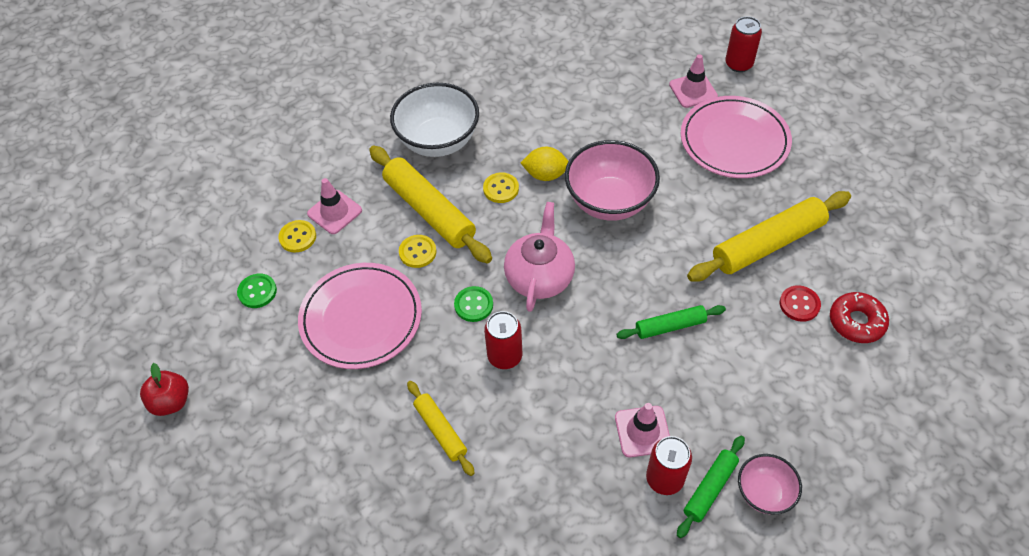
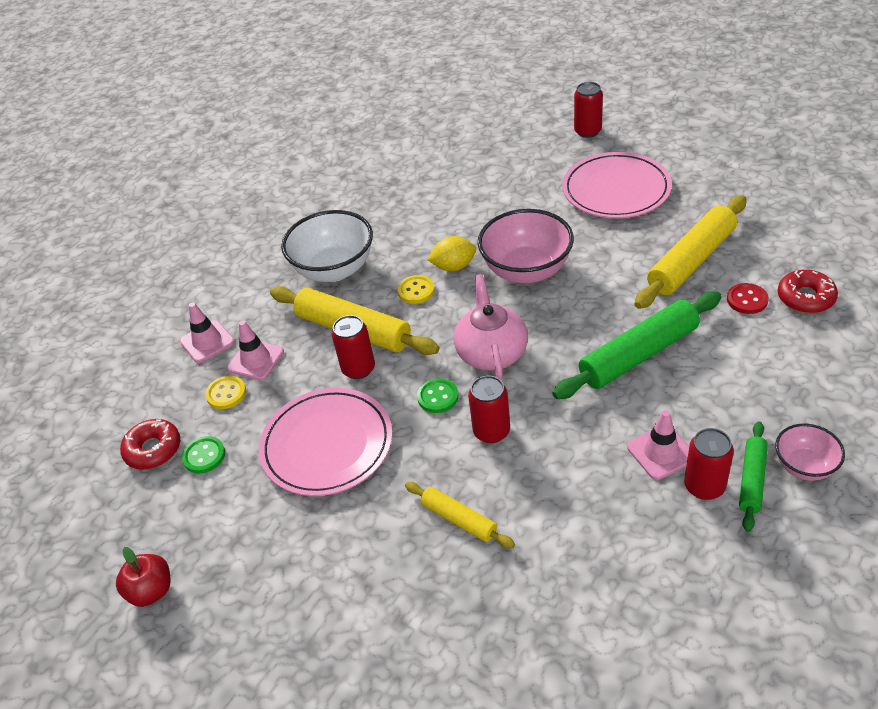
camera: 15 degrees left, 10 degrees down
(219, 270) = (153, 449): none -> red donut
(417, 252) = (358, 369): yellow button -> red can
(670, 326) = (638, 355): green rolling pin -> green rolling pin, size x1.84
(693, 90) = (557, 162): pink traffic cone -> pink traffic cone (207, 342)

